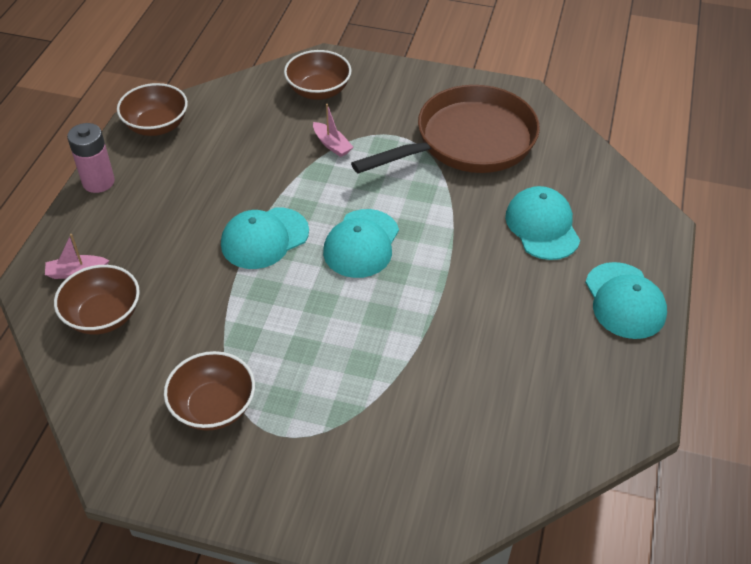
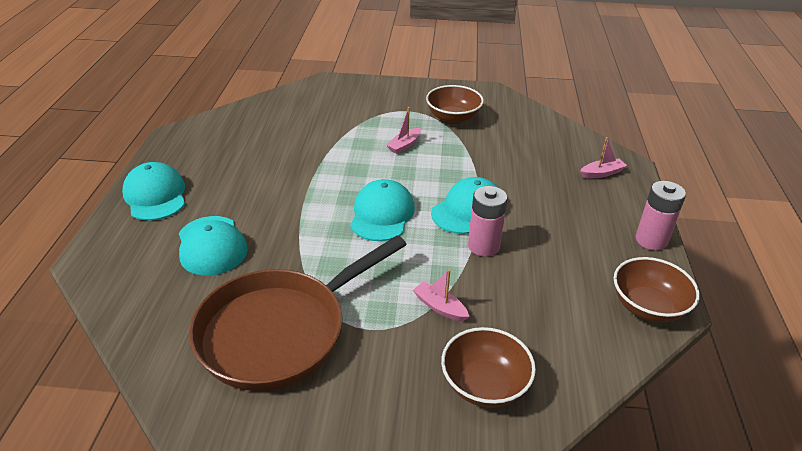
camera: 170 degrees right, 10 degrees down
(103, 316) = (558, 151): brown bowl -> none
(268, 195) = (483, 246): none -> pink battery
(306, 353) = (404, 145): none -> pink boat

